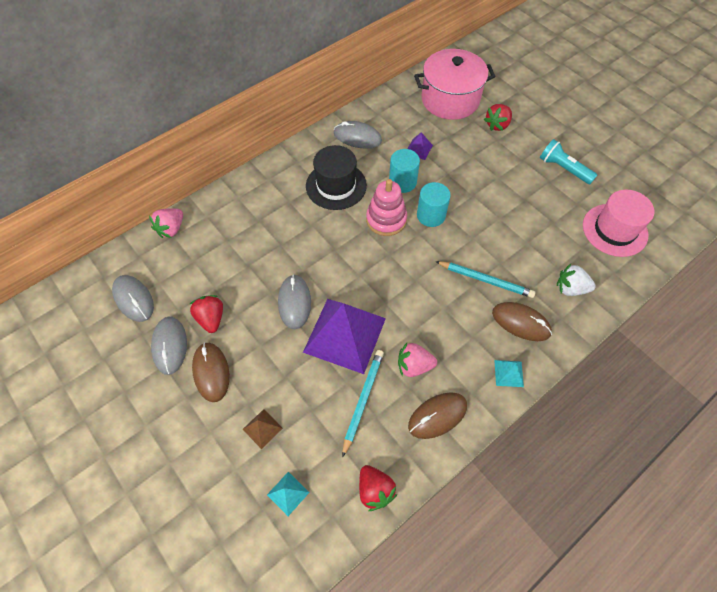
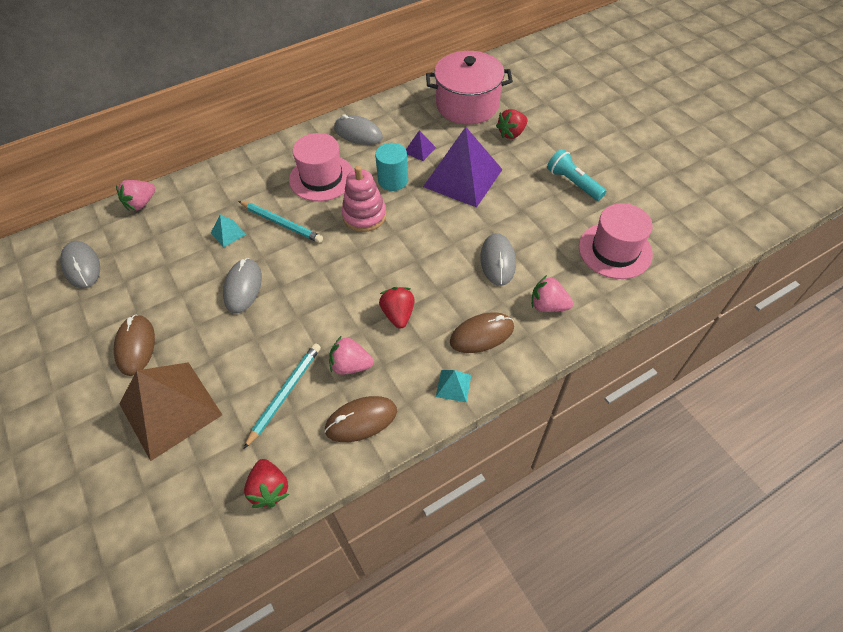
camera: 10 degrees right, 5 degrees down
(170, 346) = (102, 315): grey mouse -> grey mouse (497, 261)
(211, 319) = (153, 293): red strawberry -> red strawberry (398, 314)
(262, 428) = (170, 409): brown pyramid -> brown pyramid, size x2.44
(288, 493) = (176, 479): turquoise pyramid -> turquoise pyramid (228, 233)
(336, 185) = (321, 178): black hat -> pink hat
(344, 335) = (286, 325): purple pyramid -> purple pyramid (462, 178)
(431, 215) = (414, 216): turquoise cylinder -> none
(485, 280) = (455, 287): turquoise pencil -> turquoise pencil (281, 223)
(521, 322) = (482, 334): brown mouse -> brown mouse turned 60 degrees counterclockwise
(570, 288) = (548, 305): white strawberry -> pink strawberry

